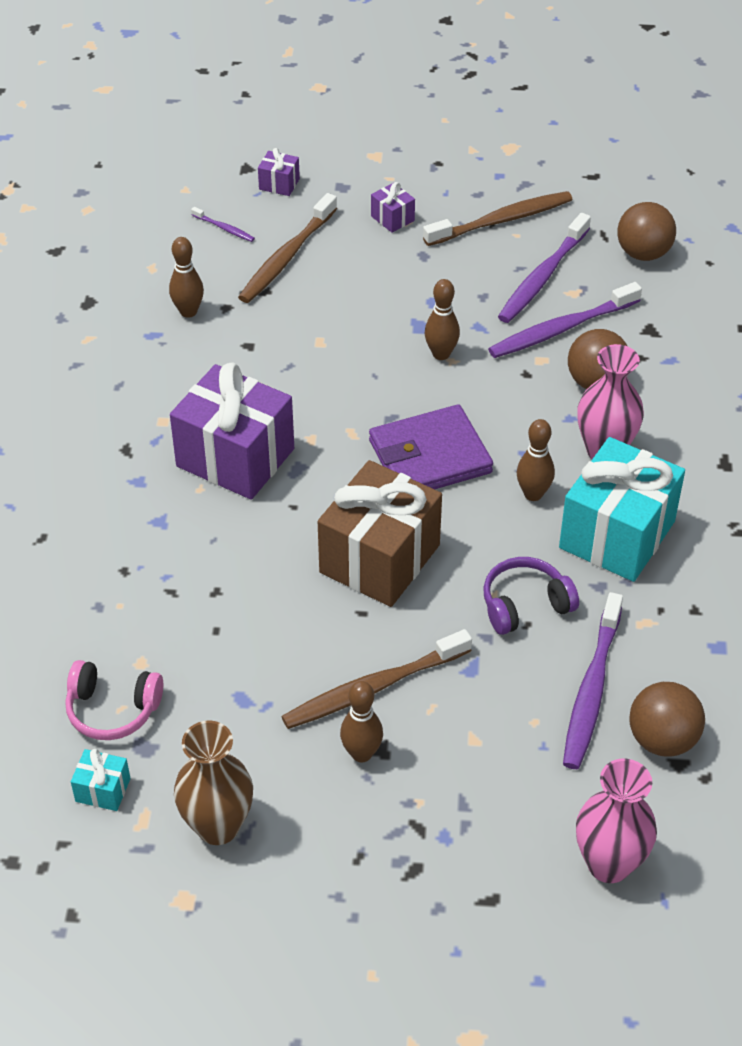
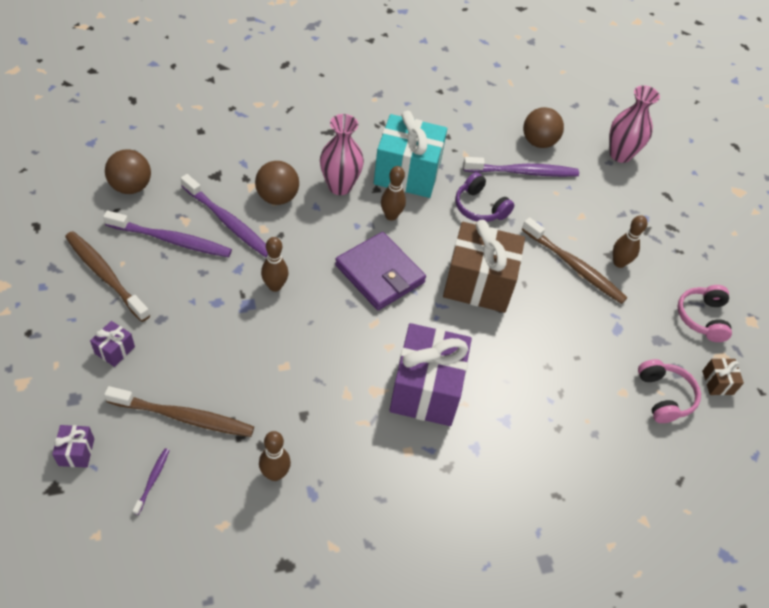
camera: 115 degrees left, 5 degrees up
(103, 790) = (717, 382): turquoise gift -> brown gift
(218, 826) = (702, 318): brown vase -> pink headphones

